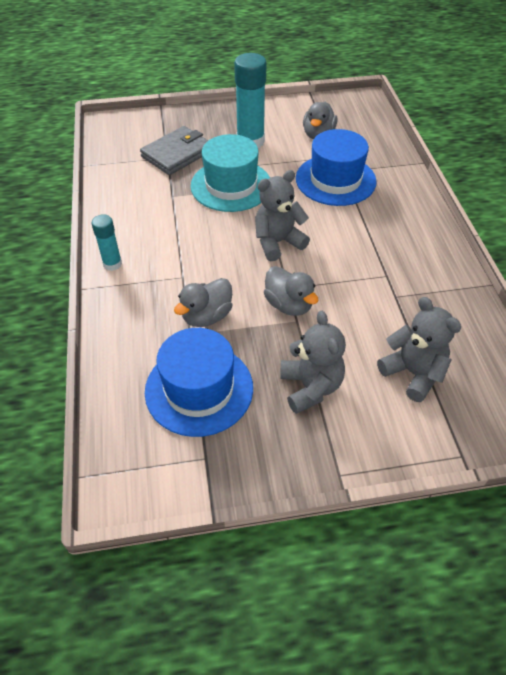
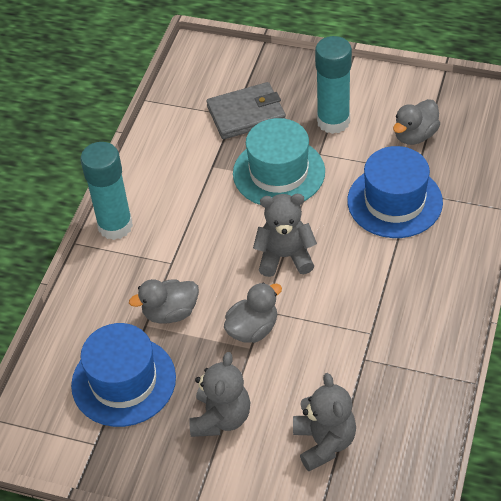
camera: 30 degrees right, 0 degrees up
(112, 264) = (115, 226): turquoise glue stick -> turquoise glue stick, size x1.80
(289, 305) = (253, 329): grey duck -> grey duck turned 120 degrees counterclockwise

